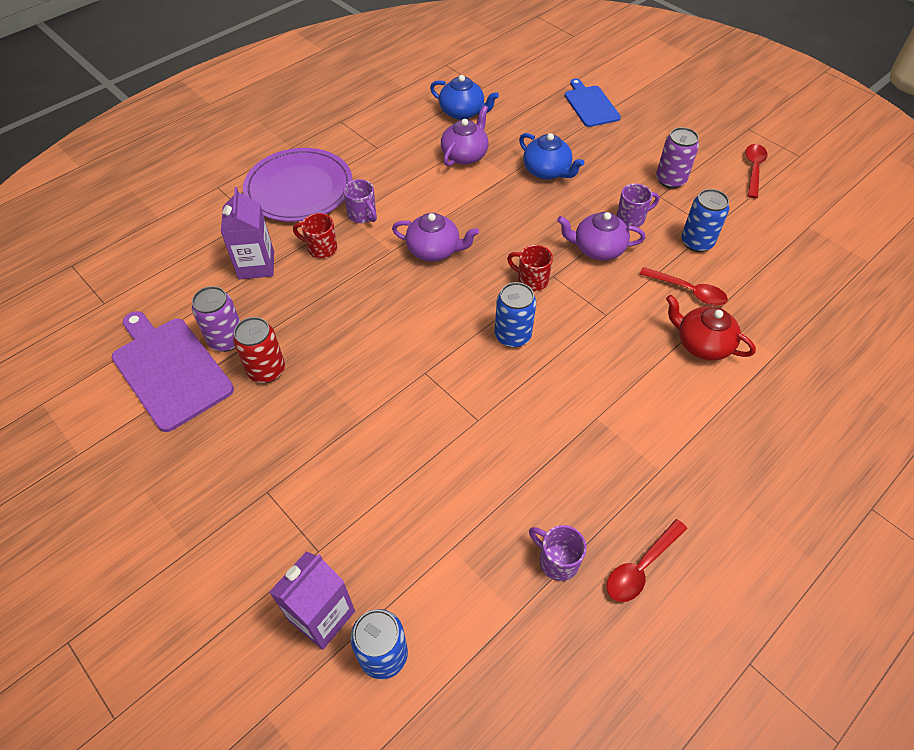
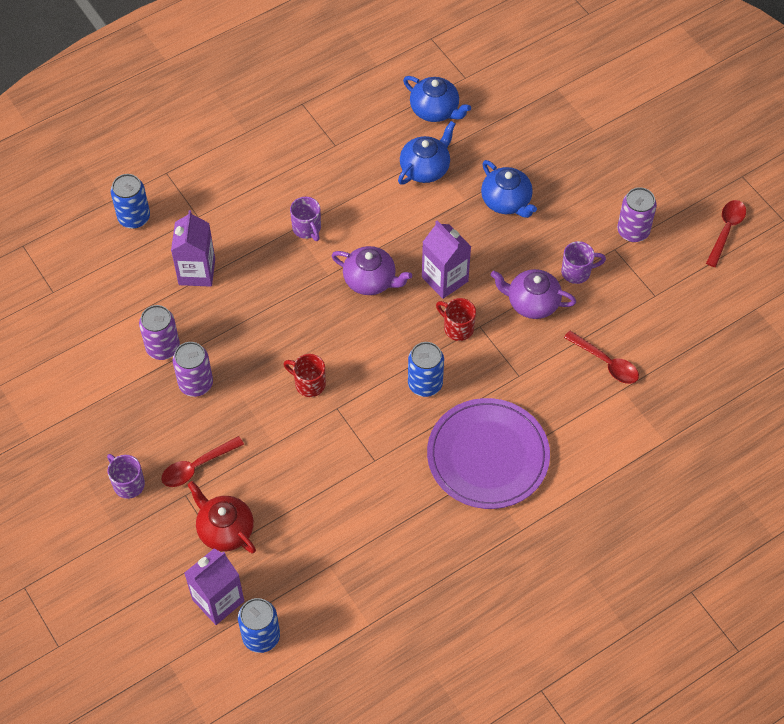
camera: 10 degrees right, 5 degrees up
(170, 369) = (110, 370): purple cutting board -> none
(266, 370) = (196, 384): red can -> purple can
(299, 188) = (248, 186): purple plate -> purple plate (488, 456)
(321, 248) = (260, 261): red mug -> red mug (309, 383)
(465, 155) = (425, 168): purple teapot -> blue teapot
(507, 240) = (445, 279): none -> purple carton
(557, 560) = (412, 589): purple mug -> purple mug (128, 483)
(590, 105) = (578, 119): blue cutting board -> none
(641, 567) = (479, 606): red spoon -> red spoon (197, 466)
(697, 242) = (634, 310): blue can -> blue can (134, 218)
(702, 344) = (599, 419): red teapot -> red teapot (225, 530)

